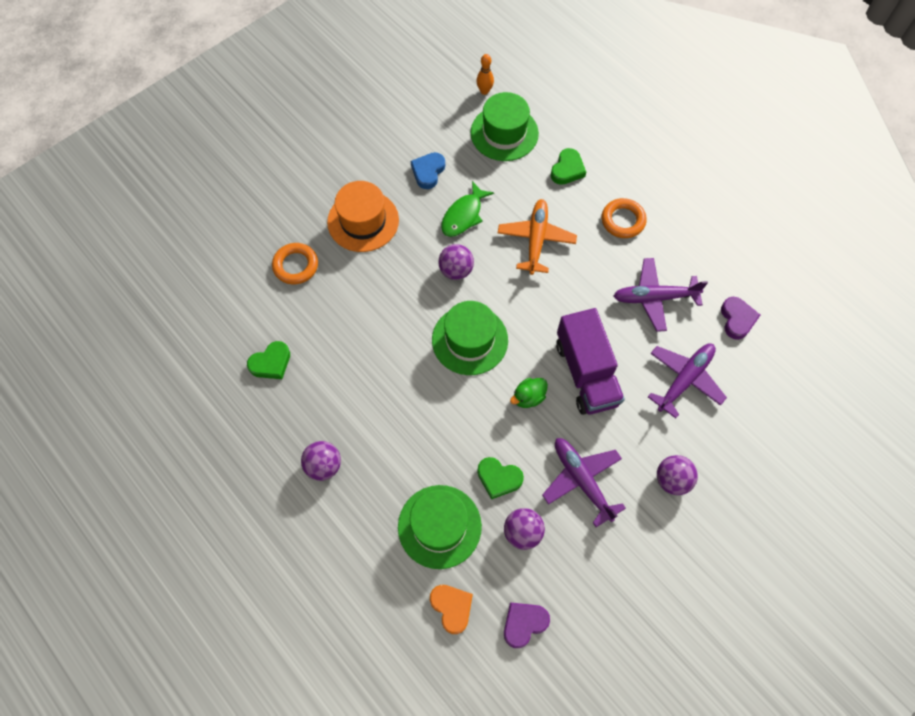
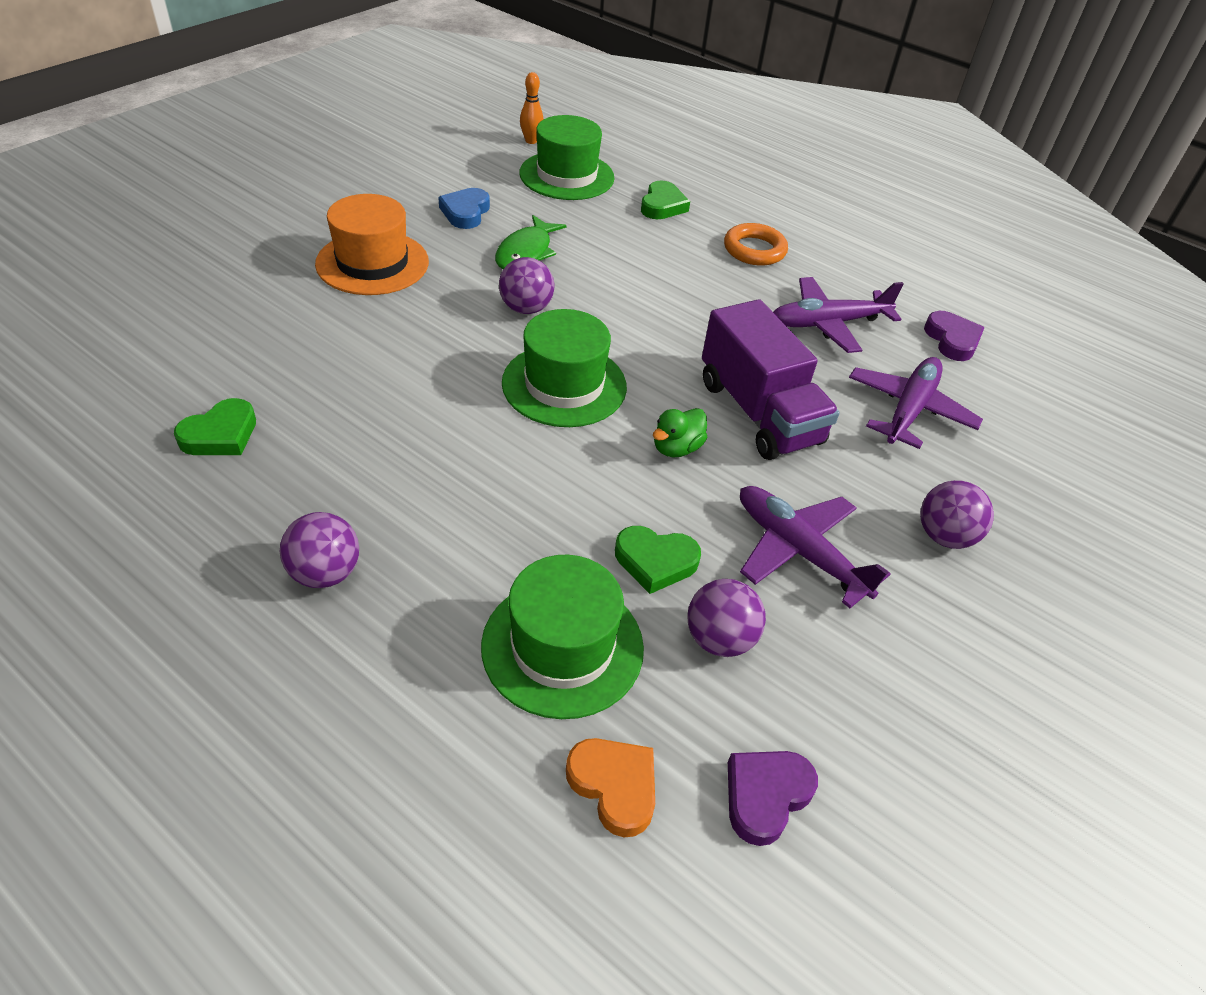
camera: 15 degrees left, 20 degrees down
(296, 266) = (264, 314): orange ring -> none
(536, 240) = (638, 272): orange plane -> none

